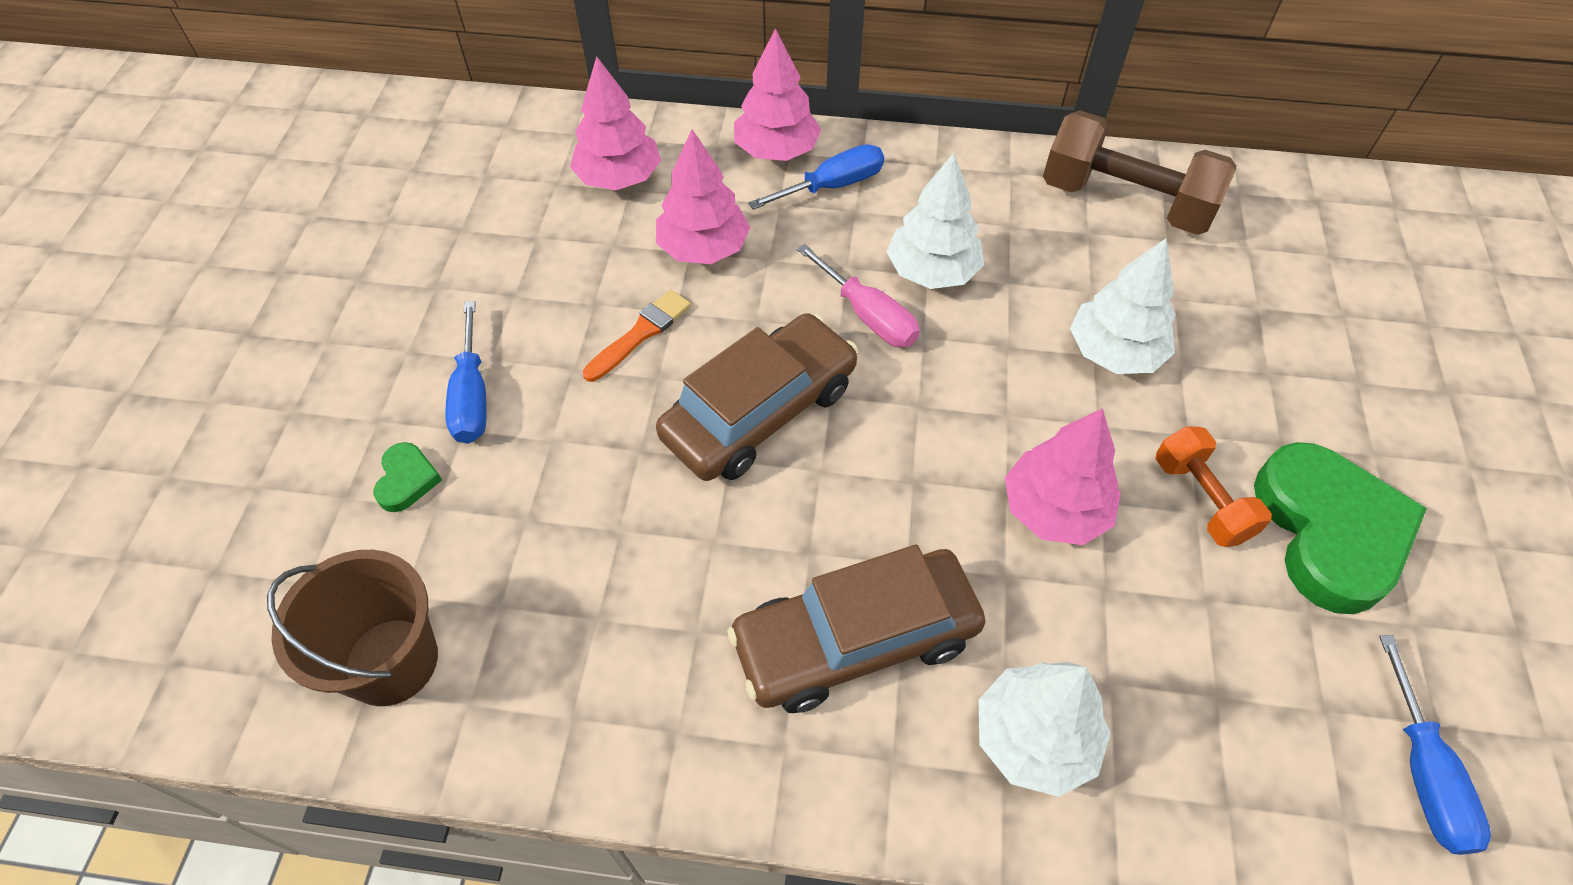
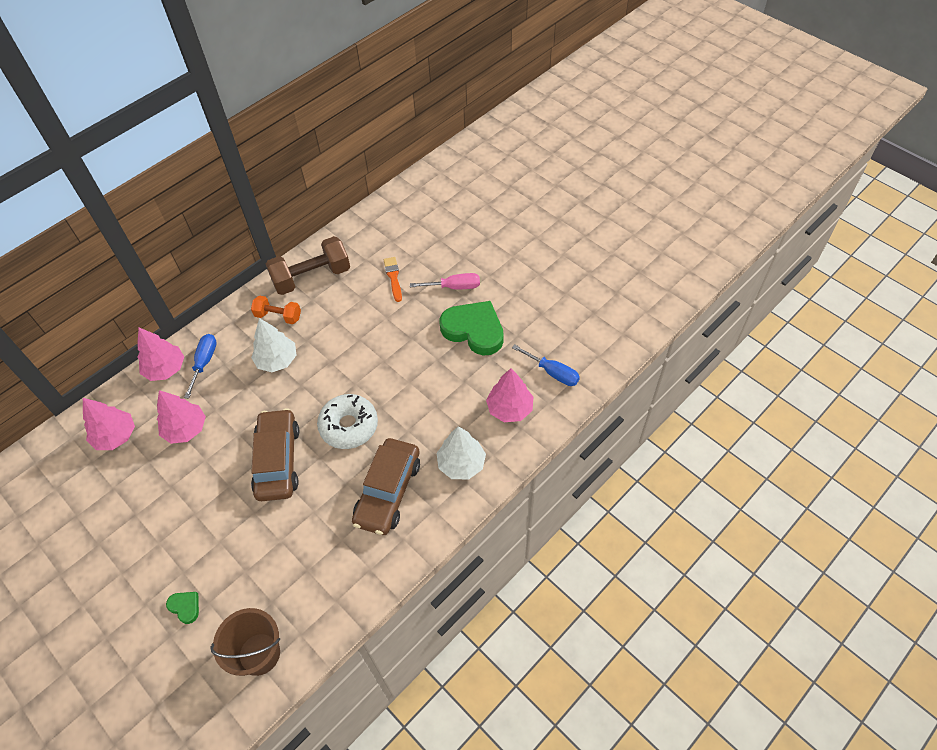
camera: 50 degrees left, 0 degrees up
(472, 396) = (169, 560): blue screwdriver -> none
(640, 334) = (203, 479): orange brush -> orange brush (393, 277)
(868, 316) = (274, 395): pink screwdriver -> pink screwdriver (454, 287)
(920, 469) = (349, 426): none -> white donut
(1054, 510) = (399, 398): pink tree -> pink tree (510, 409)
(1114, 352) = (364, 332): white tree -> none
(1201, 499) = (434, 354): orange dumbbell -> orange dumbbell (278, 316)

